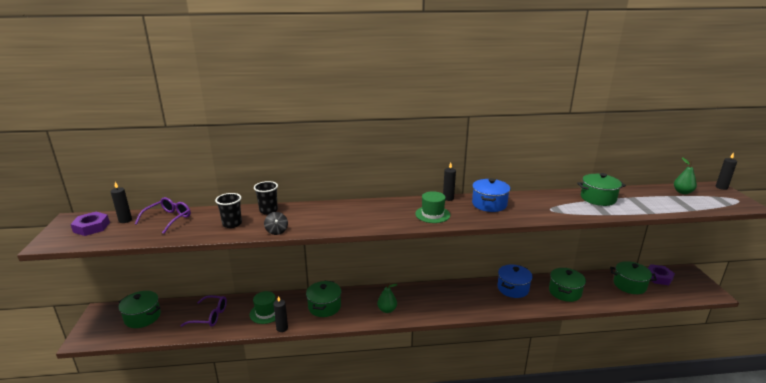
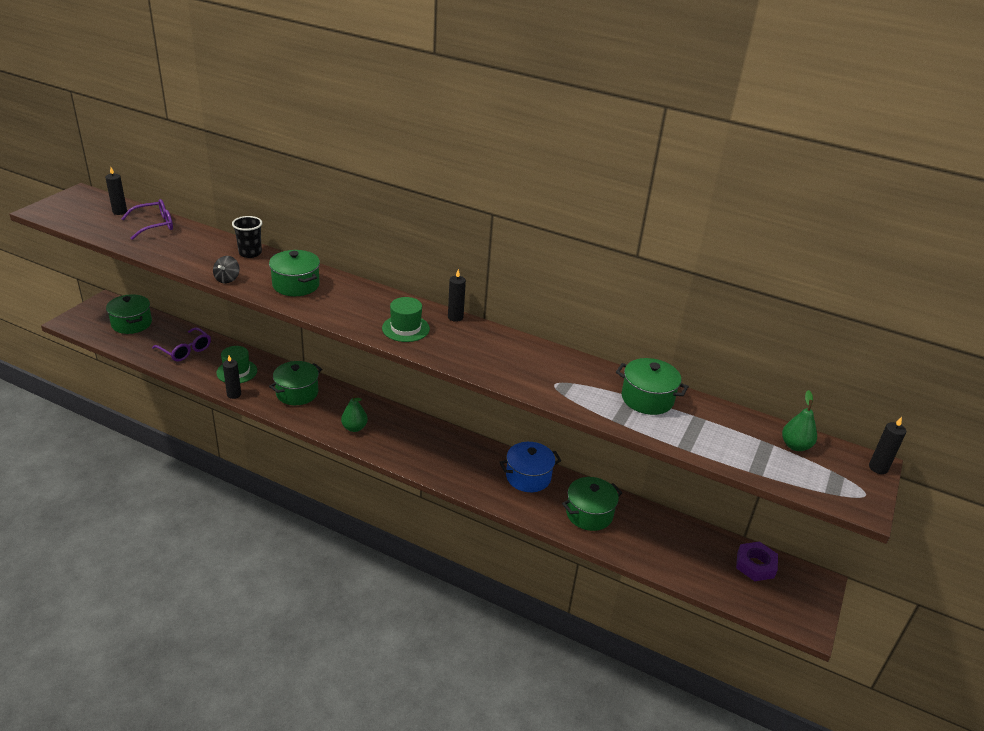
camera: 30 degrees right, 10 degrees up
(91, 227) = (87, 208): purple nut -> none
(232, 224) = (199, 254): black cup -> none
(489, 204) = (491, 345): blue pot -> none
(629, 285) = (694, 552): green pot -> green pot (296, 285)

